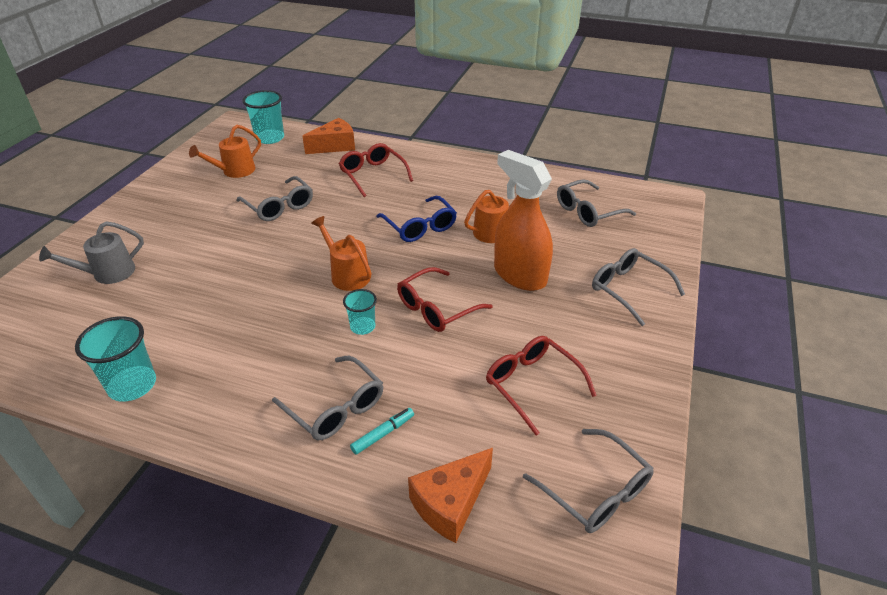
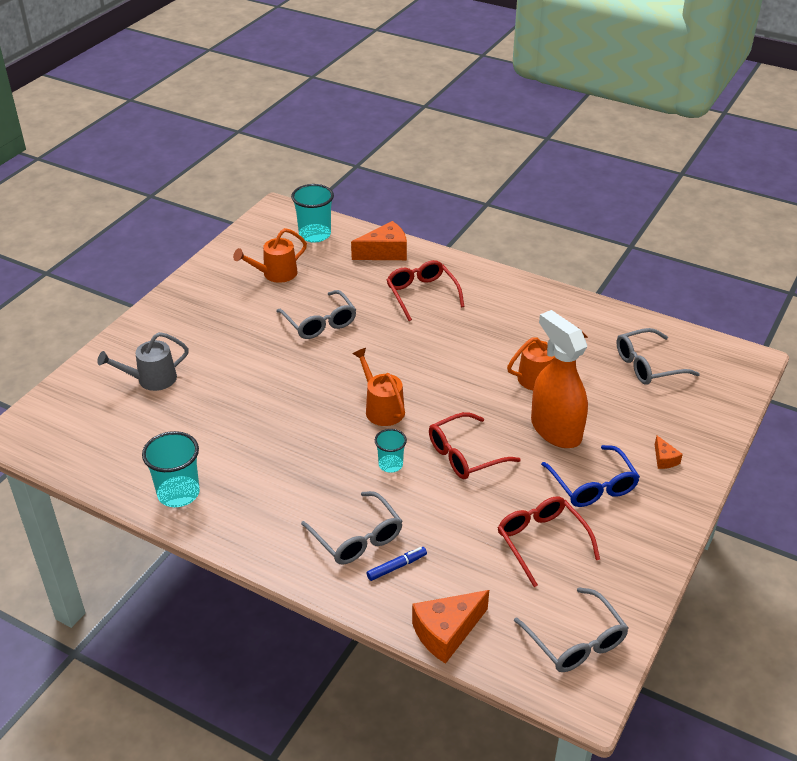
camera: 10 degrees right, 0 degrees up
(383, 434) = (397, 567): turquoise marker -> blue marker
(420, 227) = (463, 363): blue glasses -> blue glasses (593, 486)
(628, 289) = (664, 459): grey glasses -> orange cheese

